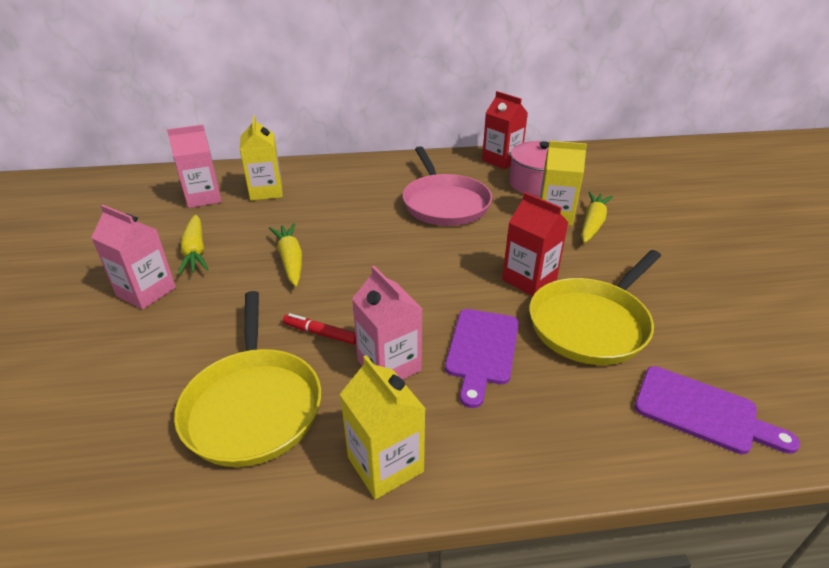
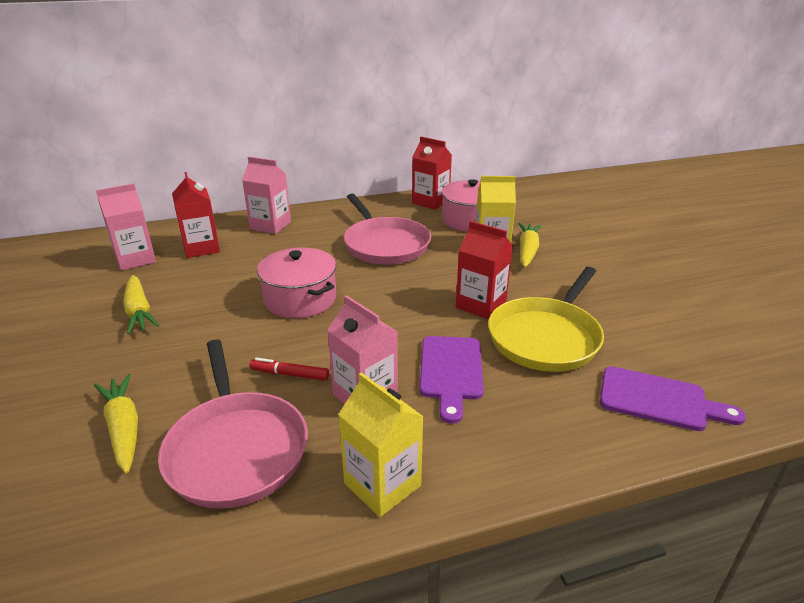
camera: 10 degrees left, 5 degrees down
(146, 292) = (94, 355): pink carton -> pink carton (270, 225)
(253, 406) = (236, 449): yellow pan -> pink pan
(266, 191) = (201, 248): yellow carton -> red carton
(290, 260) = (242, 310): yellow carrot -> yellow carrot (124, 429)
(348, 254) = (300, 299): none -> pink pot

